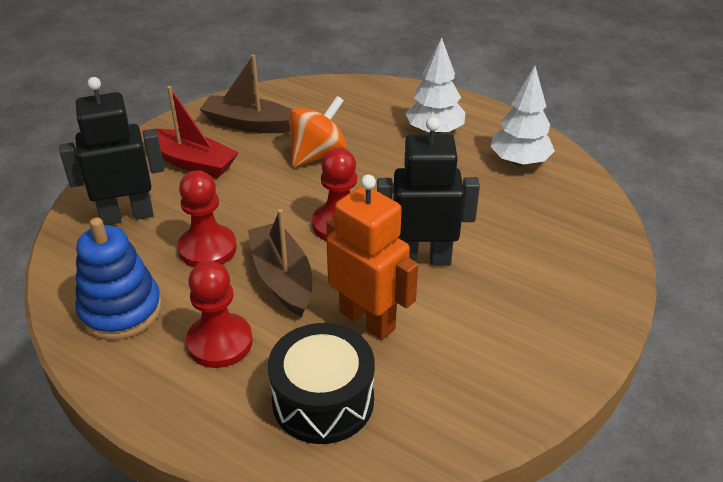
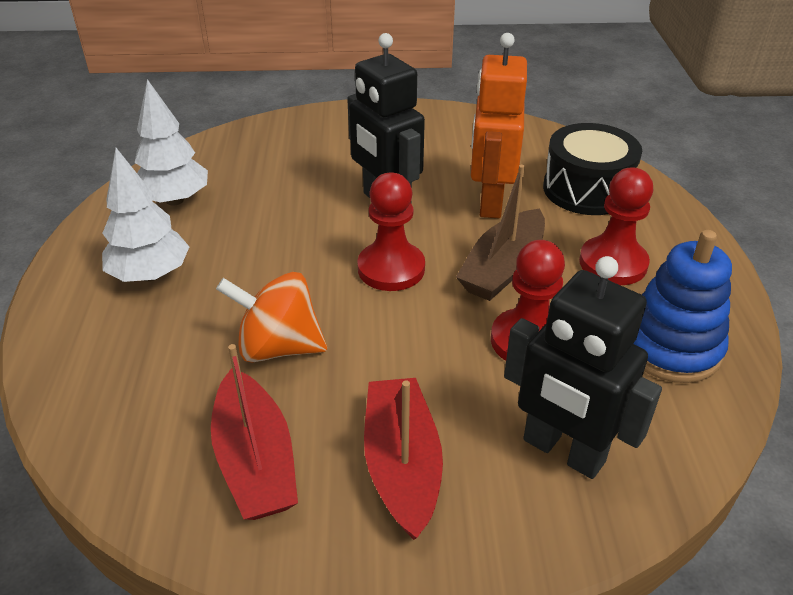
camera: 125 degrees left, 0 degrees up
(249, 124) = (255, 461): brown boat -> red boat

